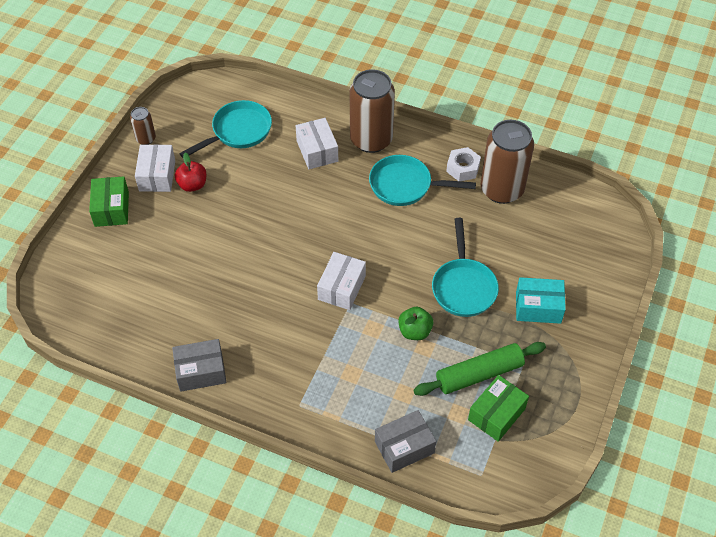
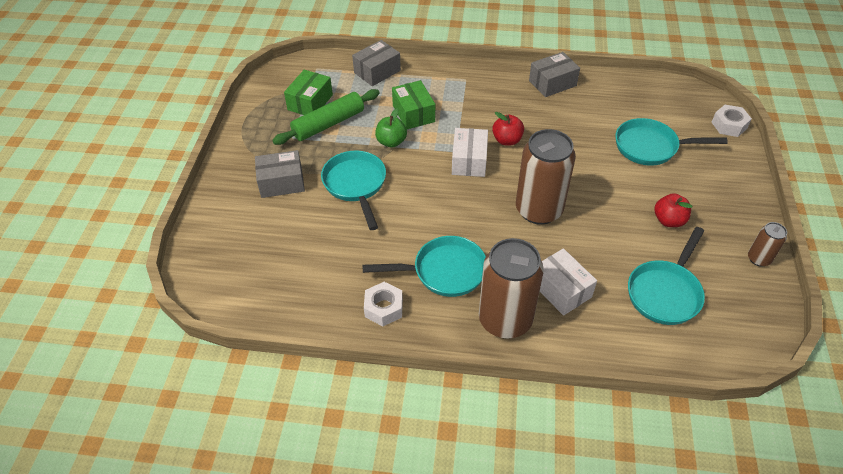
camera: 165 degrees right, 5 degrees down
(56, 266) = (729, 125): none -> white nut
(111, 209) = (726, 180): green box -> green box (413, 113)
(153, 260) = (650, 147): none -> turquoise pan
(157, 175) = (712, 221): white box -> none
(292, 303) = (507, 140): none -> red apple
(501, 190) = (333, 292): brown can -> brown can (538, 210)
(538, 307) = (281, 182): turquoise box -> grey box

